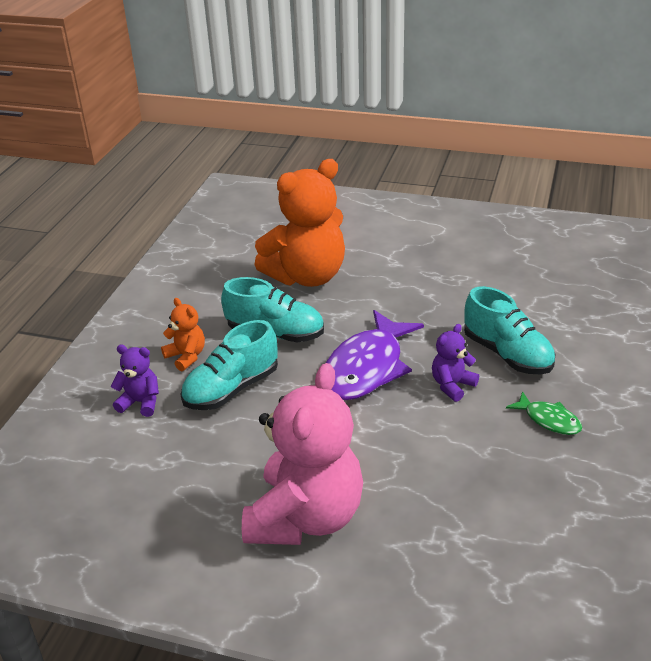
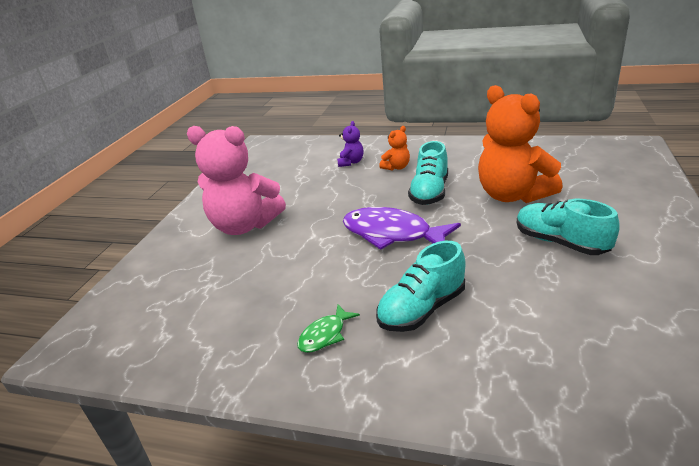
camera: 90 degrees right, 5 degrees down
(231, 389) = (364, 186): turquoise shoe -> turquoise shoe (560, 242)
(452, 385) = (372, 277): purple teddy bear -> none

